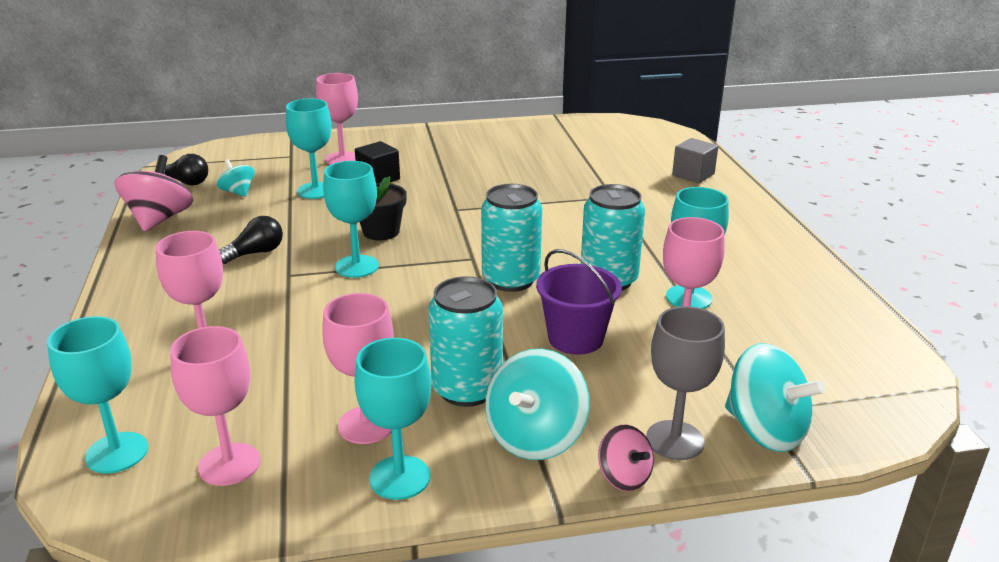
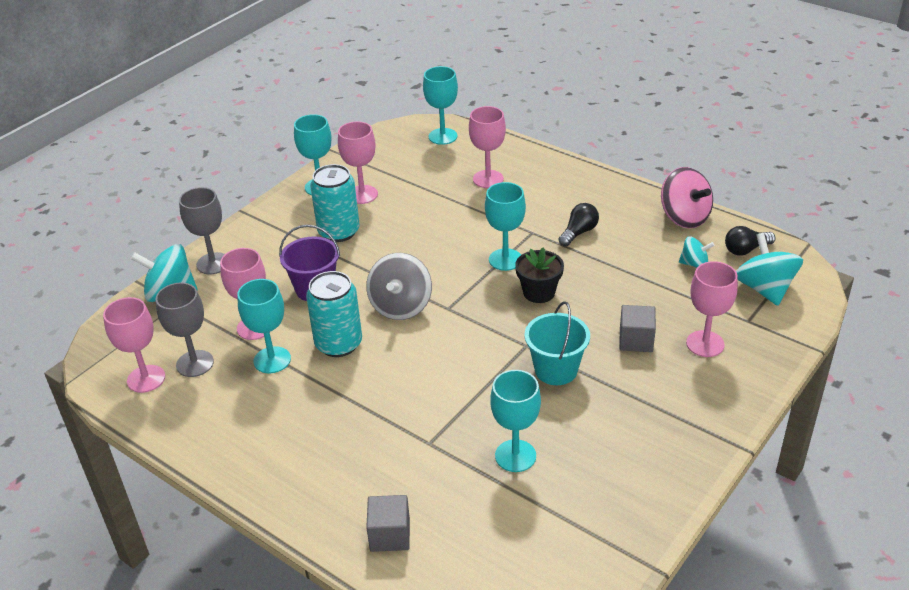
camera: 140 degrees right, 10 degrees up
(229, 464) = (393, 156): pink goblet -> pink goblet (146, 379)
(255, 253) = (578, 232): black light bulb -> black light bulb turned 150 degrees counterclockwise
(316, 191) = (651, 299): turquoise goblet -> turquoise goblet (515, 456)
(378, 178) = (636, 340): black cube -> grey cube
(461, 189) = (556, 370): none -> turquoise bucket
(510, 279) = (401, 306): turquoise can -> grey spinning top
(535, 437) = (280, 230): turquoise spinning top -> turquoise spinning top (764, 289)
(624, 477) = (225, 236): pink spinning top -> none
(778, 332) = (195, 363): none -> grey goblet

